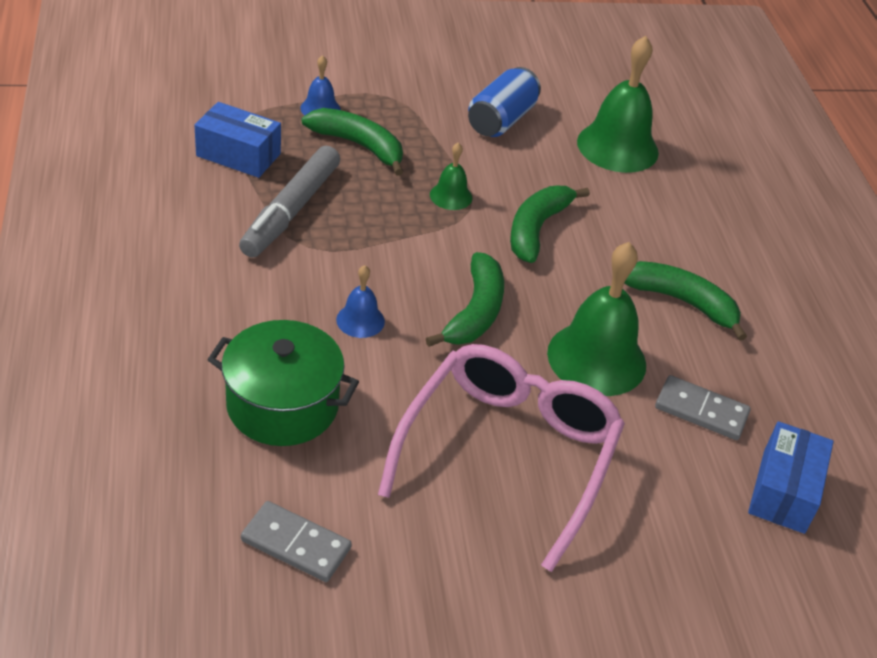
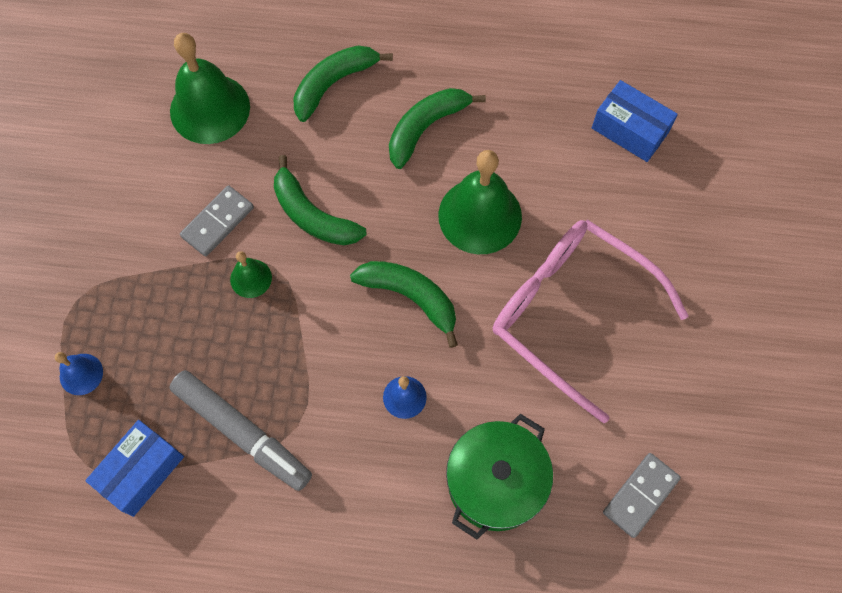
camera: 70 degrees left, 25 degrees up
(359, 146) = (154, 347): green banana -> green banana (334, 84)
(501, 120) = (144, 201): blue can -> none
(701, 411) = (546, 157): grey domino -> grey domino (218, 222)

